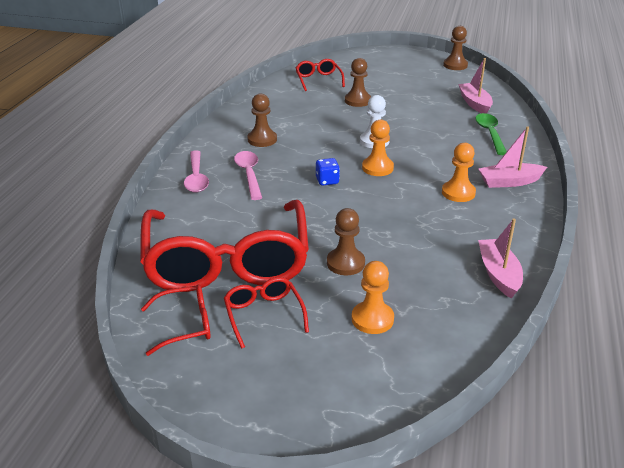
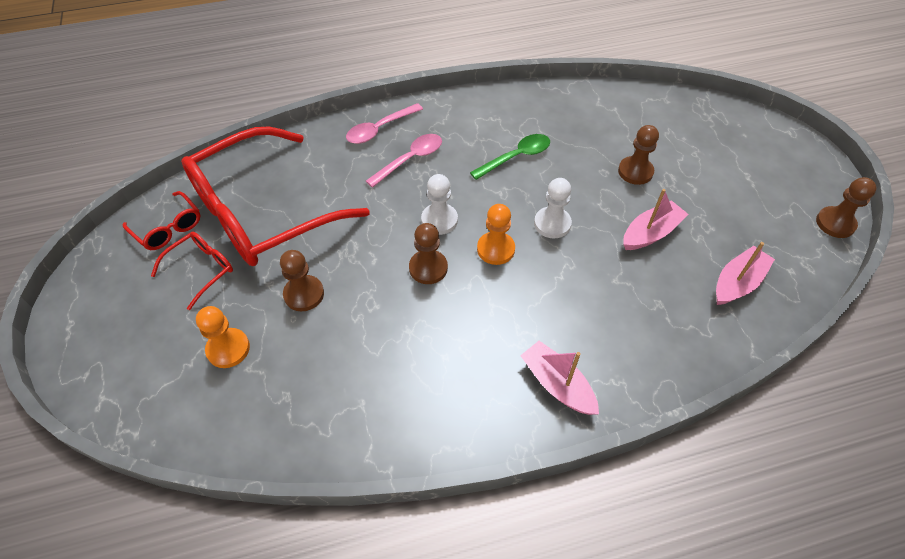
camera: 60 degrees right, 20 degrees up
(262, 139) = (482, 138): brown pawn -> brown pawn (428, 268)
(318, 80) = (654, 119): red glasses -> none
(327, 181) = (439, 220): blue dice -> white pawn
(458, 193) = (494, 340): orange pawn -> none
(490, 134) = (666, 326): green spoon -> green spoon (516, 157)
(498, 274) = (352, 432): pink boat -> pink boat (650, 233)

